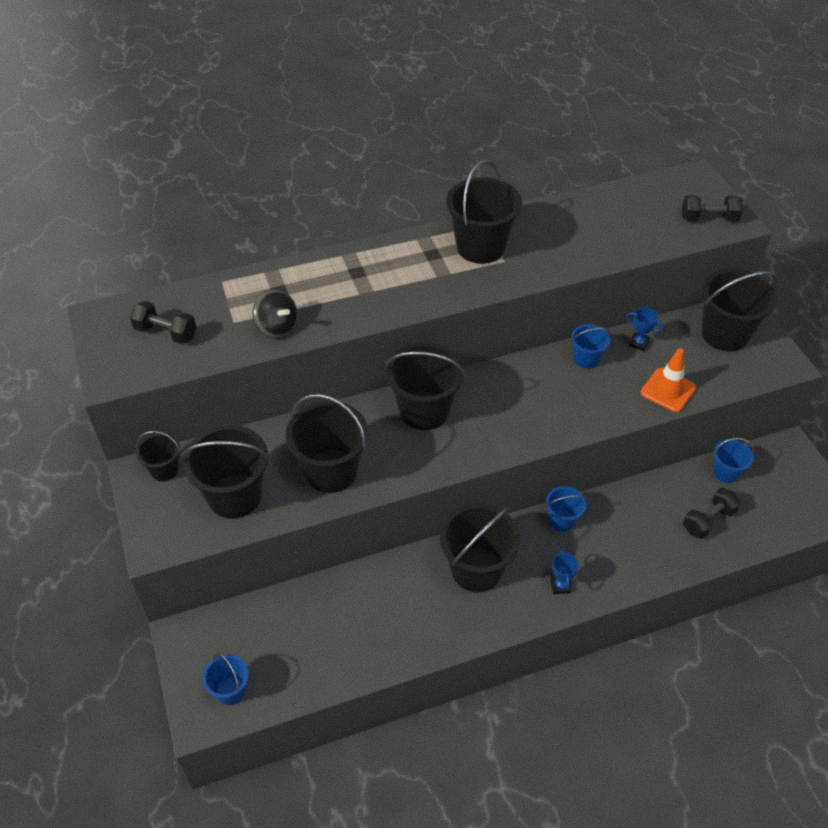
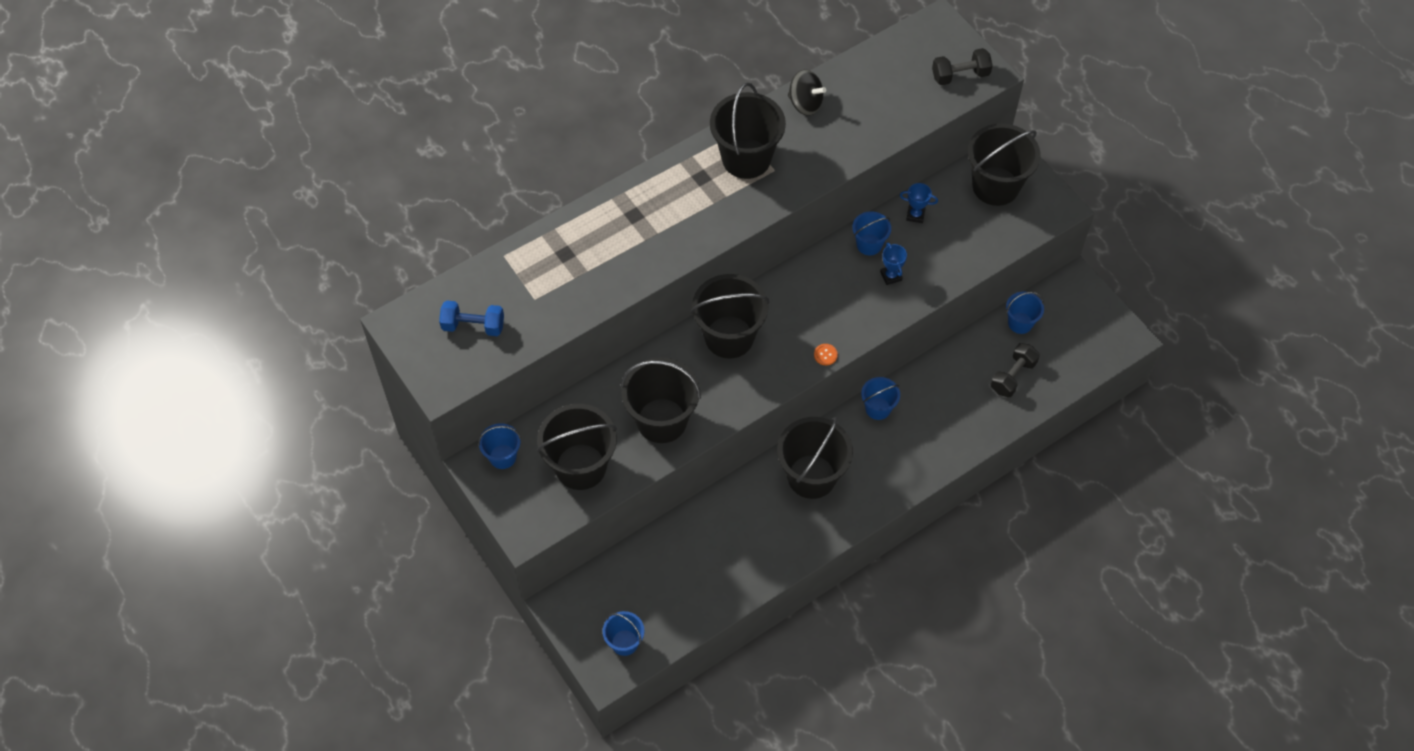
camera: 15 degrees left, 10 degrees up
(164, 470) = (503, 456): black bucket -> blue bucket
(166, 333) = (473, 326): black dumbbell -> blue dumbbell
(277, 327) = (579, 295): black spinning top -> black spinning top (805, 104)
(515, 446) = (825, 355): none -> orange button
(560, 585) = (892, 473): blue trophy -> blue trophy (891, 276)
(668, 390) = (954, 262): orange traffic cone -> none

